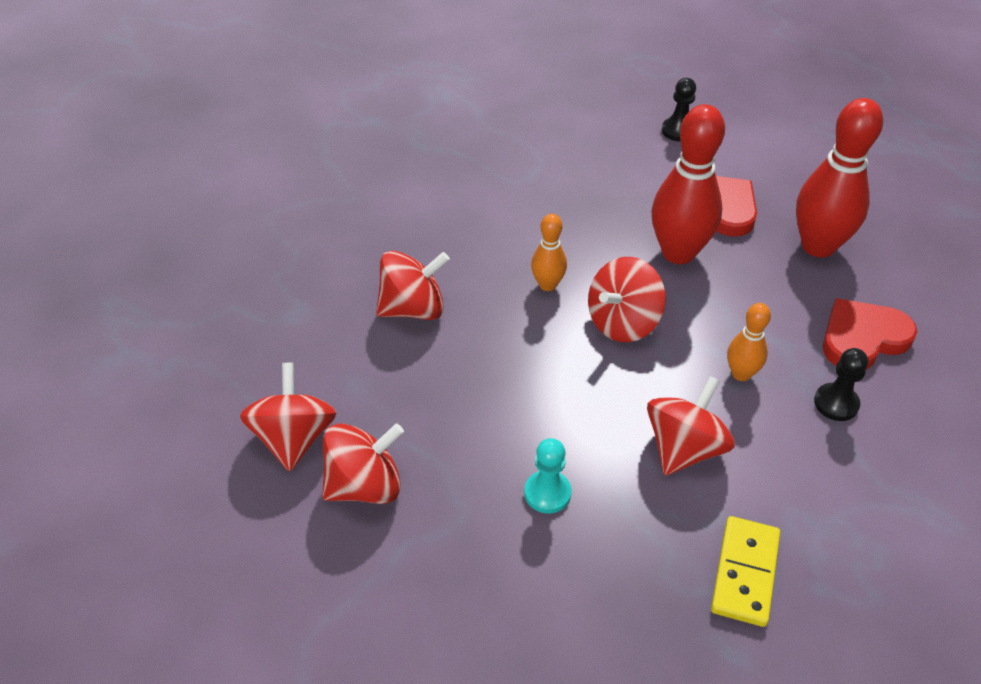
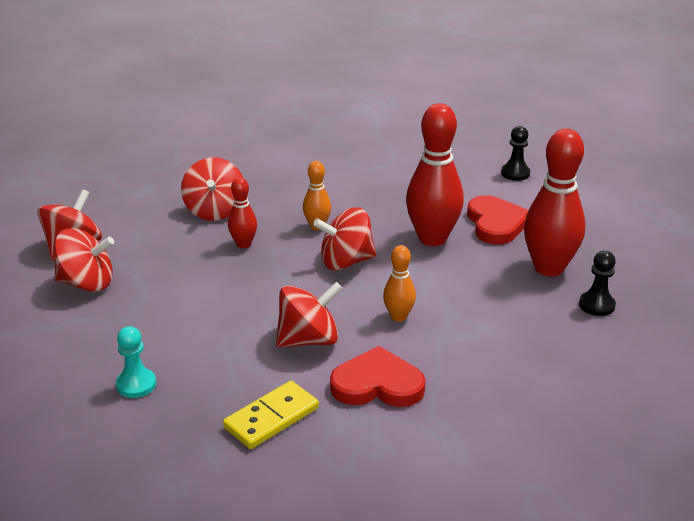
camera: 30 degrees right, 15 degrees down
(413, 309) = (215, 211): red spinning top -> red spinning top turned 75 degrees clockwise
(492, 344) = (243, 244): none -> red bowling pin
(547, 493) = (190, 328): turquoise pawn -> turquoise pawn (136, 384)
(836, 403) = (451, 357): black pawn -> black pawn (596, 305)
(862, 338) = (519, 330): red heart -> red heart (377, 384)

